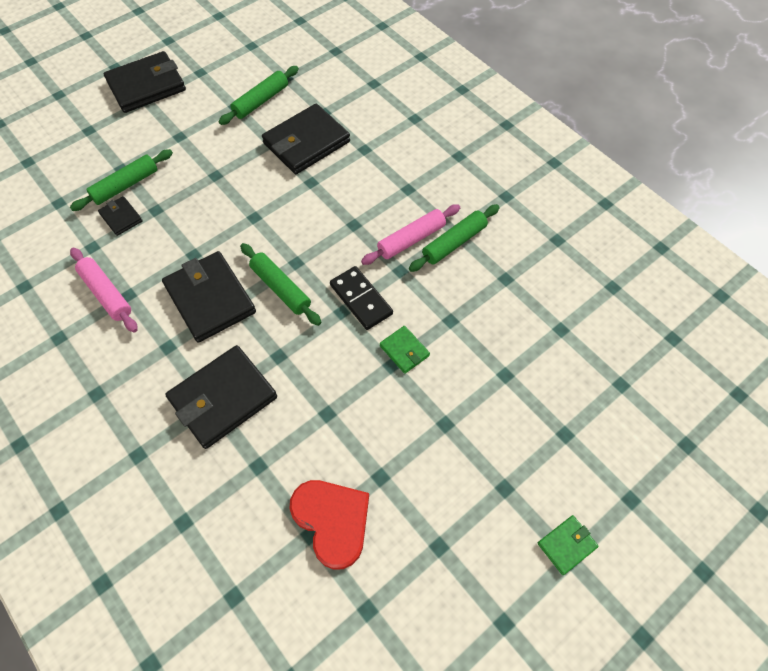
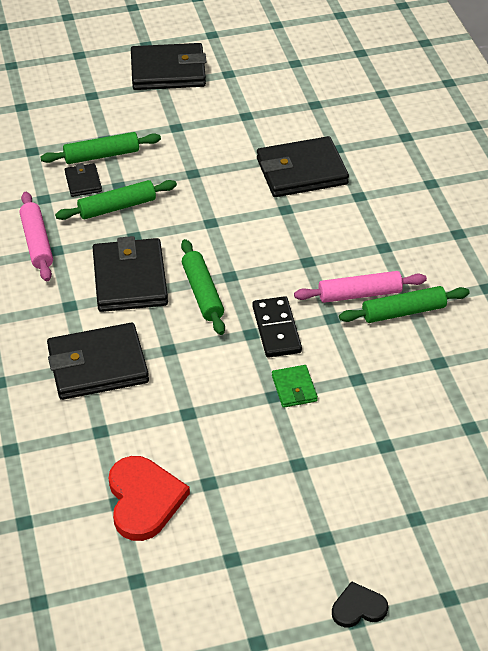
camera: 25 degrees right, 15 degrees down
(261, 101) = (276, 119): green rolling pin -> green rolling pin (117, 207)
(566, 545) = (358, 608): green wallet -> black heart

